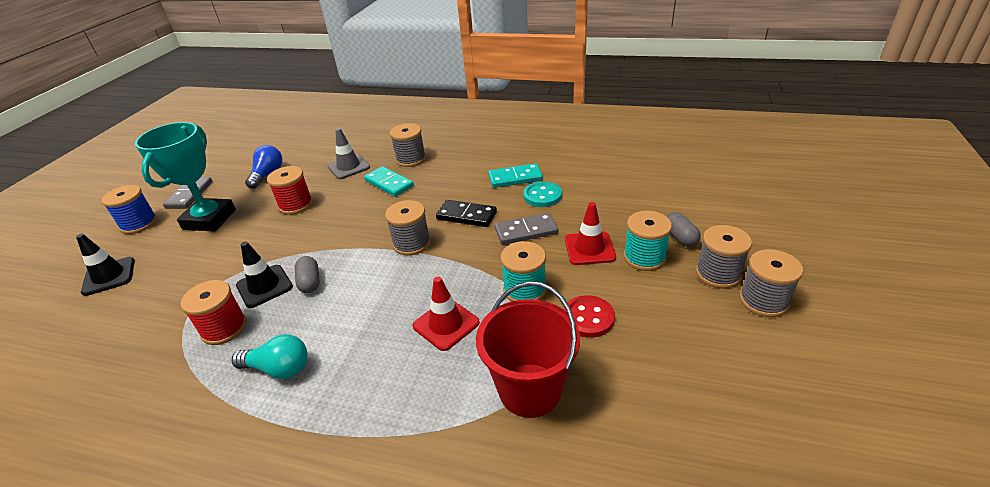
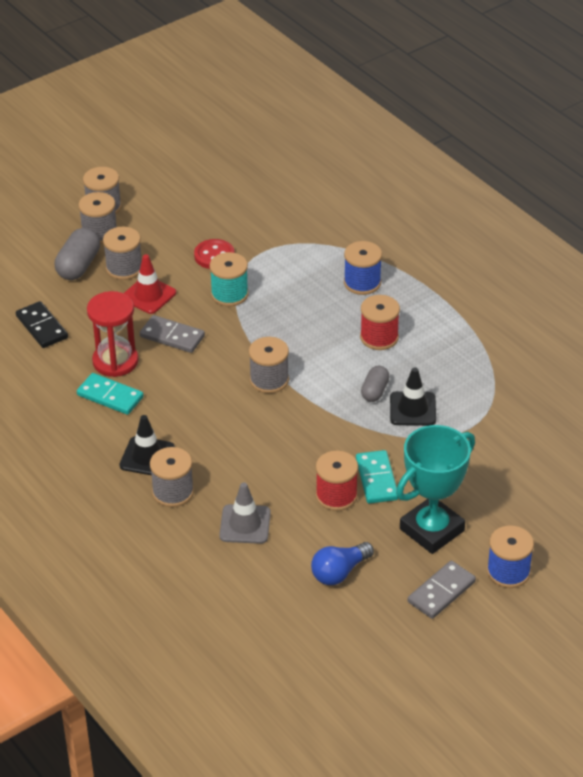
camera: 145 degrees left, 5 degrees up
(109, 276) = (546, 504): black traffic cone -> black traffic cone (147, 456)
(224, 328) = (458, 387): red spool -> red spool (379, 337)
(279, 368) = (432, 335): turquoise light bulb -> none
(389, 183) = (226, 467): turquoise domino -> turquoise domino (376, 479)
(402, 385) = (362, 283): none -> blue spool
(446, 324) = (304, 302): red traffic cone -> none
(466, 216) = (199, 380): black domino -> black domino (41, 327)
(530, 390) = (293, 242): red bucket -> none
(542, 196) = (115, 361): turquoise button -> red hourglass
(644, 257) = (124, 268): turquoise spool -> grey spool
(680, 237) = (78, 266): grey capsule -> grey capsule, size x1.59

